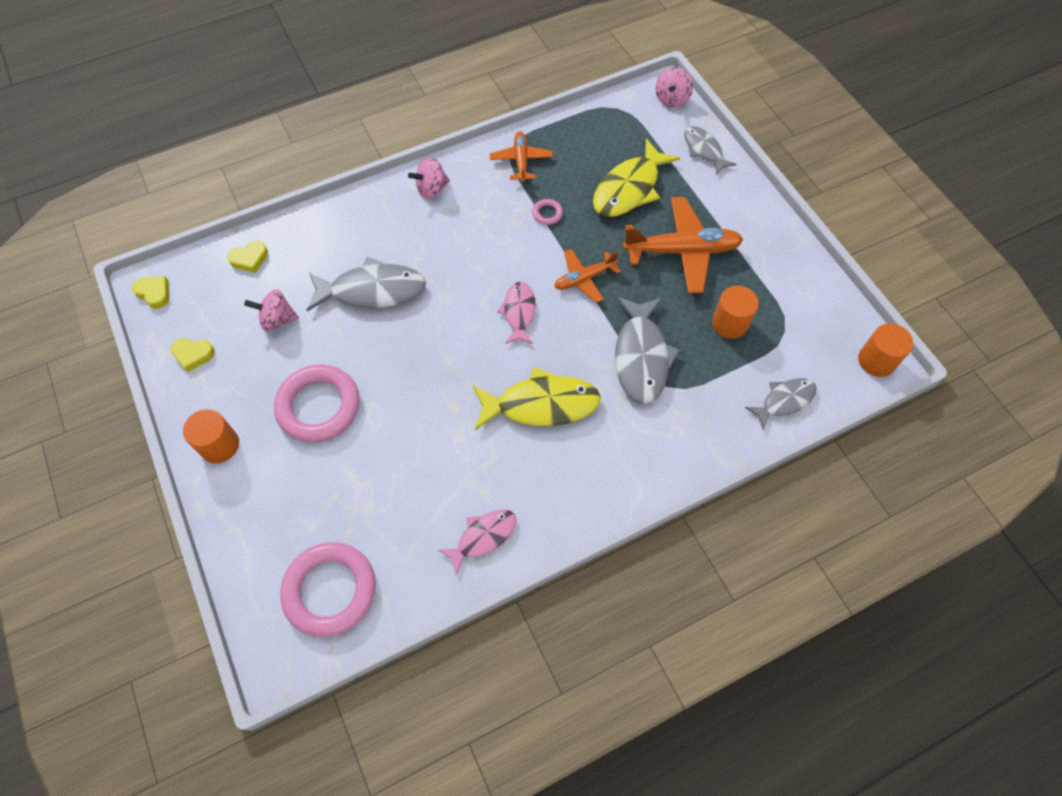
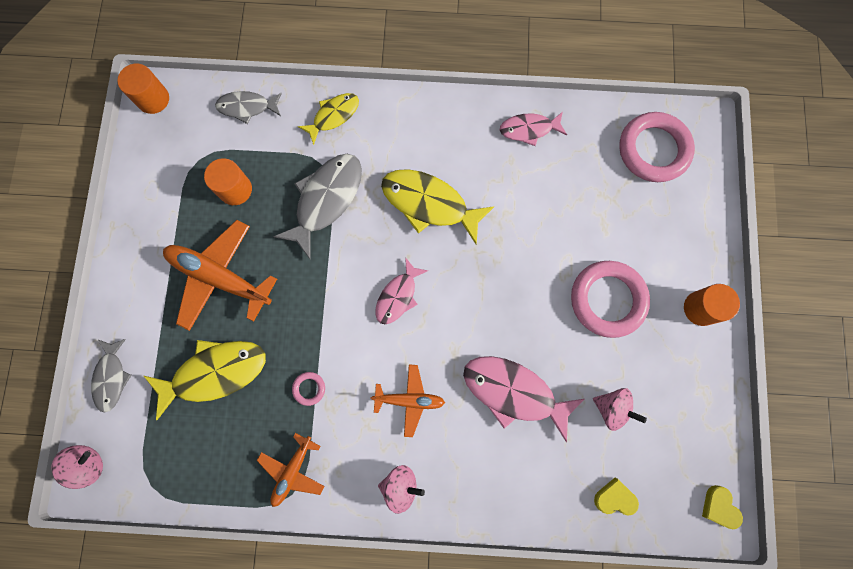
camera: 150 degrees left, 15 degrees up
(193, 355) = (699, 412): yellow heart -> none
(372, 291) = (514, 392): grey fish -> pink fish
(584, 279) = (322, 298): orange plane -> orange plane (409, 400)
(695, 439) = (333, 116): none -> yellow fish

